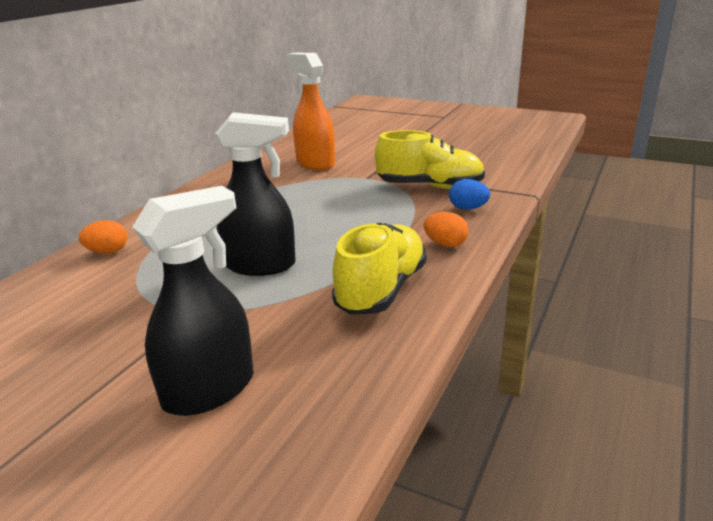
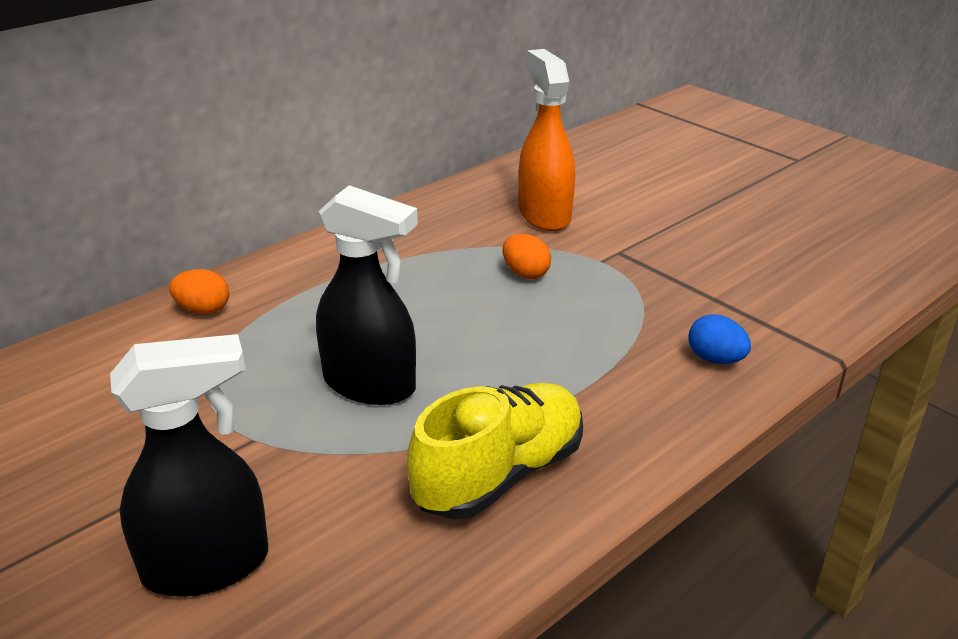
camera: 20 degrees right, 5 degrees up
(430, 186) = (684, 301): yellow shoe -> none
(445, 244) = (638, 419): orange egg -> orange egg (525, 273)

